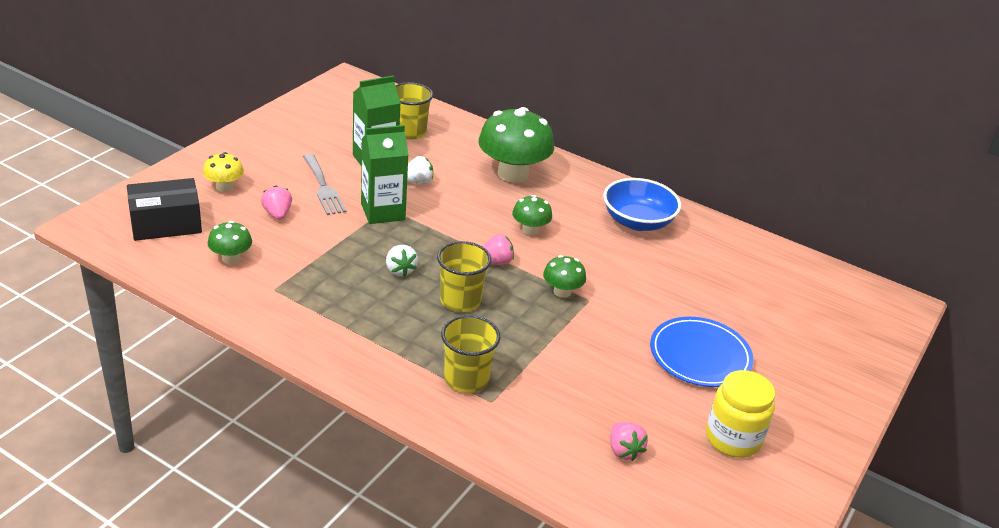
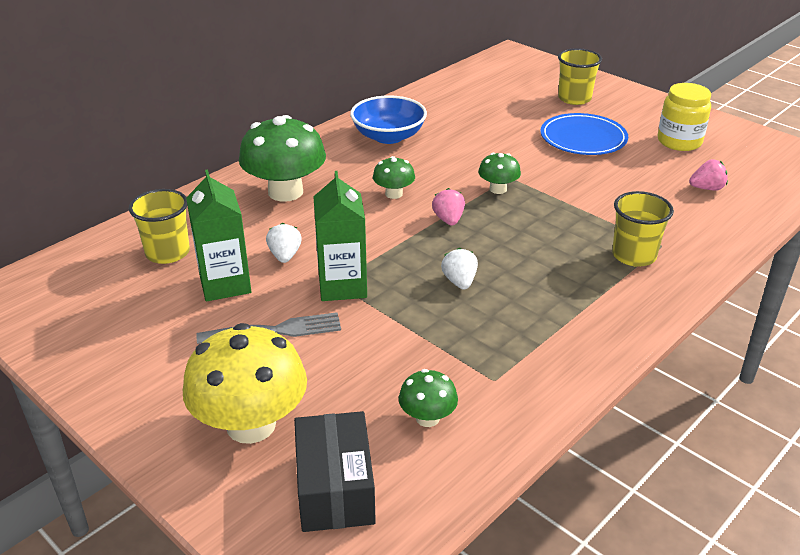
camera: 75 degrees left, 0 degrees up
(224, 187) = (251, 425): yellow mushroom -> yellow mushroom, size x2.02
(277, 214) = (331, 373): pink strawberry -> none
(400, 270) = (459, 282): white strawberry -> white strawberry turned 90 degrees counterclockwise
(460, 301) = (513, 247): yellow cup -> yellow cup (574, 98)

